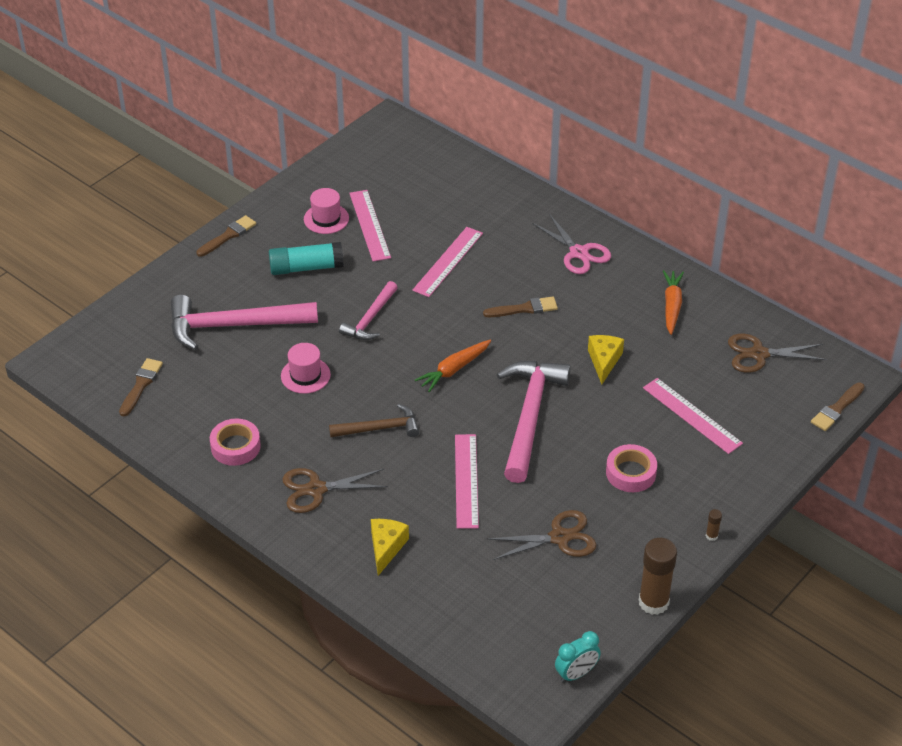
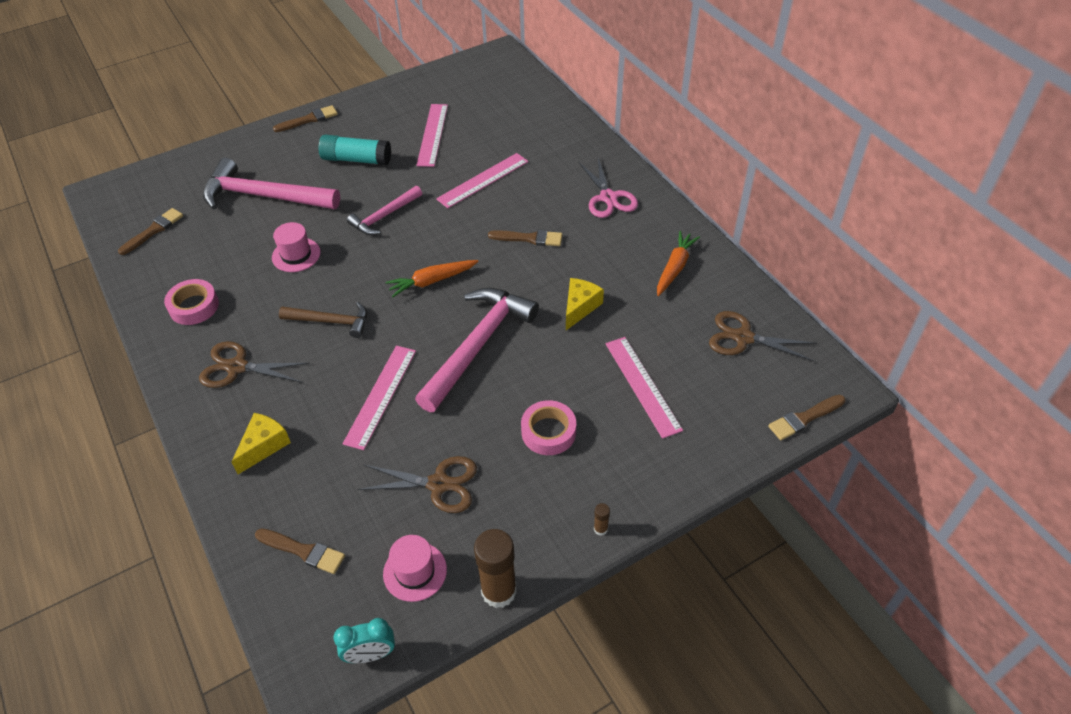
camera: 20 degrees right, 5 degrees up
(326, 219) = (399, 122): pink hat -> pink hat (415, 571)
(474, 618) = (303, 551): none -> brown brush

